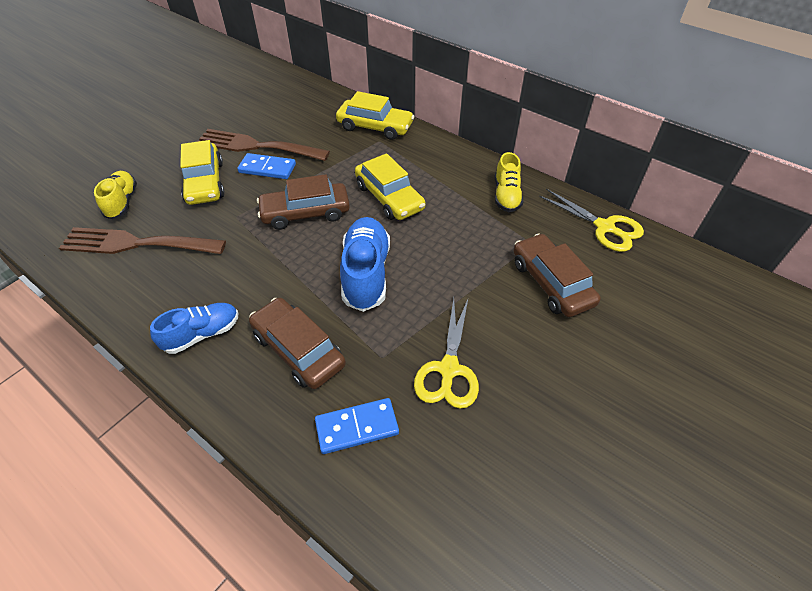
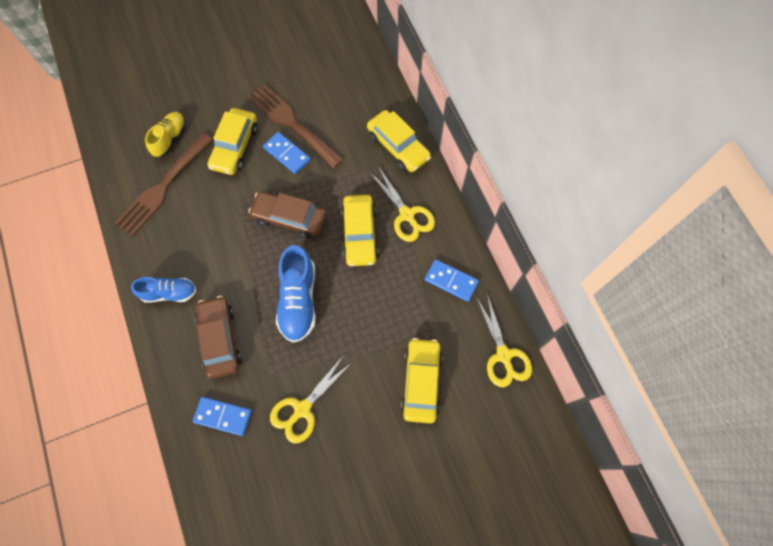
camera: 30 degrees right, 20 degrees up
(136, 244) = (163, 187): brown fork -> brown fork turned 90 degrees counterclockwise
(366, 273) = (298, 300): blue shoe -> blue shoe turned 150 degrees clockwise
(423, 167) = (407, 215): none -> yellow scissors
(506, 195) = (451, 281): yellow shoe -> blue domino
(551, 283) = (421, 382): brown car -> yellow car

